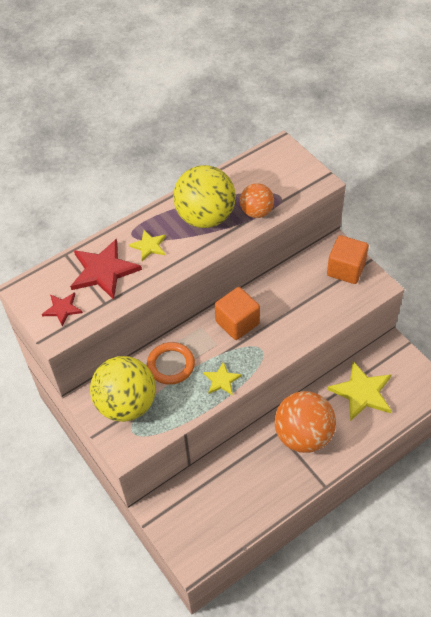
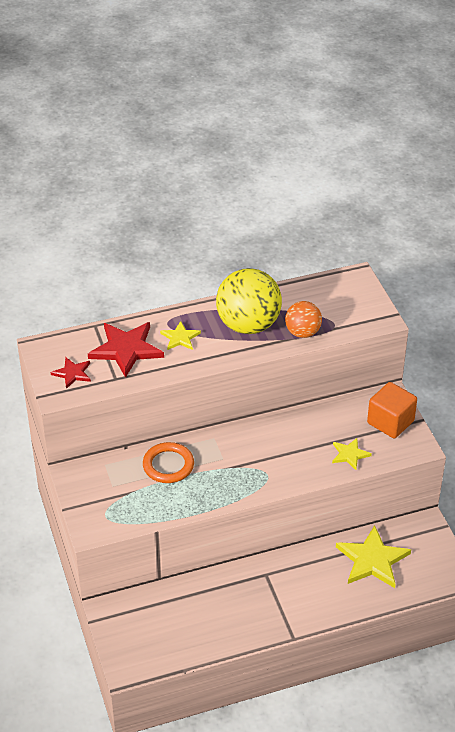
camera: 15 degrees right, 10 degrees down
(126, 404) = (109, 489): yellow ball -> none
(221, 380) = (214, 492): yellow star -> yellow star (349, 454)
(237, 323) = (253, 444): orange cube -> none
(303, 435) = (290, 584): orange ball -> none

